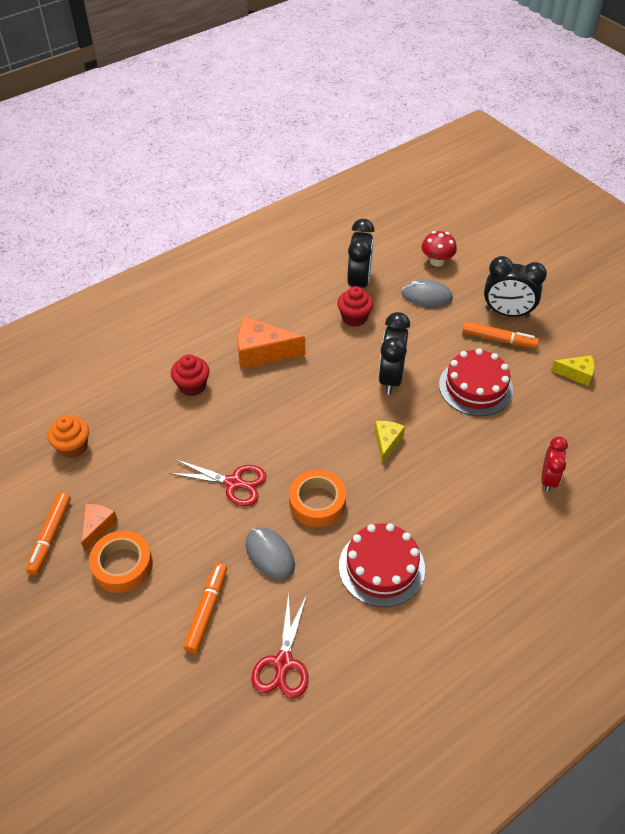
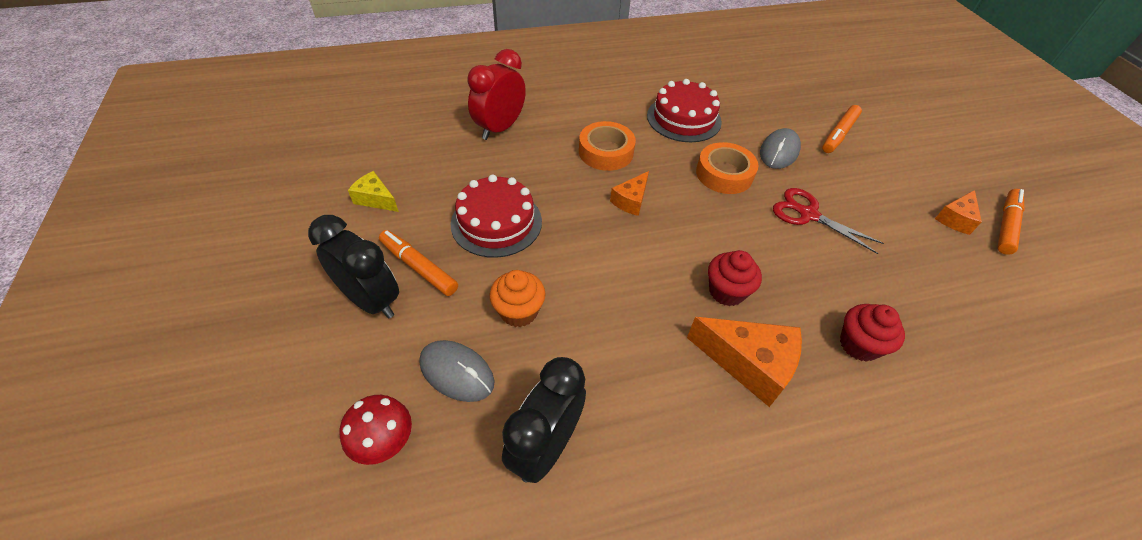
camera: 160 degrees left, 0 degrees up
(73, 447) = (1014, 312): orange cupcake -> orange cupcake (519, 311)
(122, 565) = (921, 182): orange tape -> orange tape (606, 152)
(270, 555) = (779, 151): grey mouse -> grey mouse turned 45 degrees clockwise
(283, 663) = (780, 94): red scissors -> none
(354, 318) = (589, 374): red cupcake -> red cupcake (726, 291)
(387, 442) = (631, 201): yellow cheese -> orange cheese
(391, 378) = (587, 265): black clock -> none
(548, 479) = (500, 128): red clock -> red clock, size x1.55

